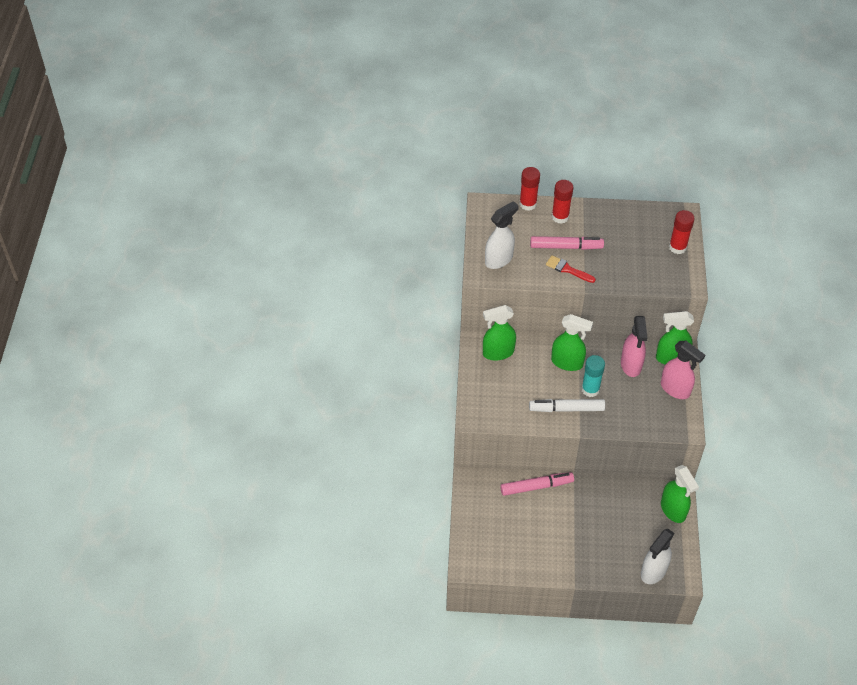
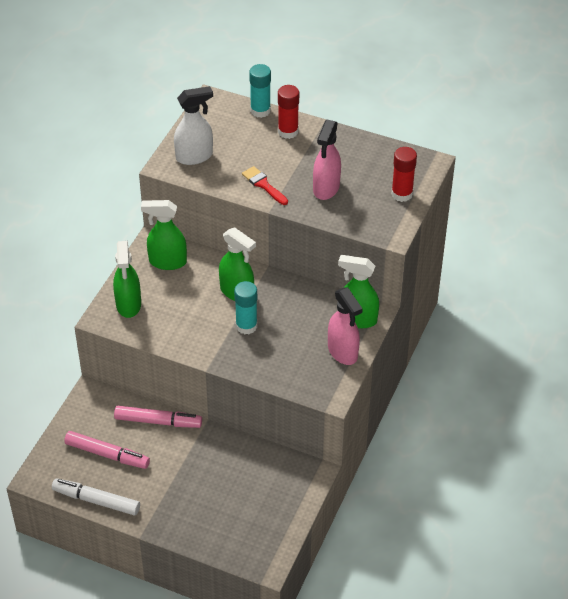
camera: 20 degrees right, 5 degrees down
(528, 204) = (260, 111): red glue stick -> turquoise glue stick
(566, 247) = (276, 162): pink marker -> pink marker (107, 454)
(566, 409) = (208, 338): white marker -> white marker (96, 500)
(631, 365) = (307, 314): pink spray bottle -> pink spray bottle (326, 188)
(653, 571) = (237, 548): white spray bottle -> none
(673, 510) = (297, 491): green spray bottle -> green spray bottle (128, 305)

